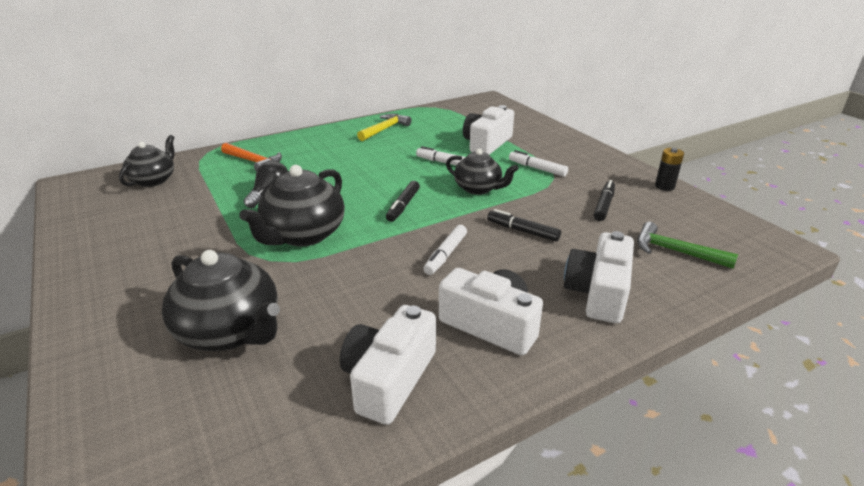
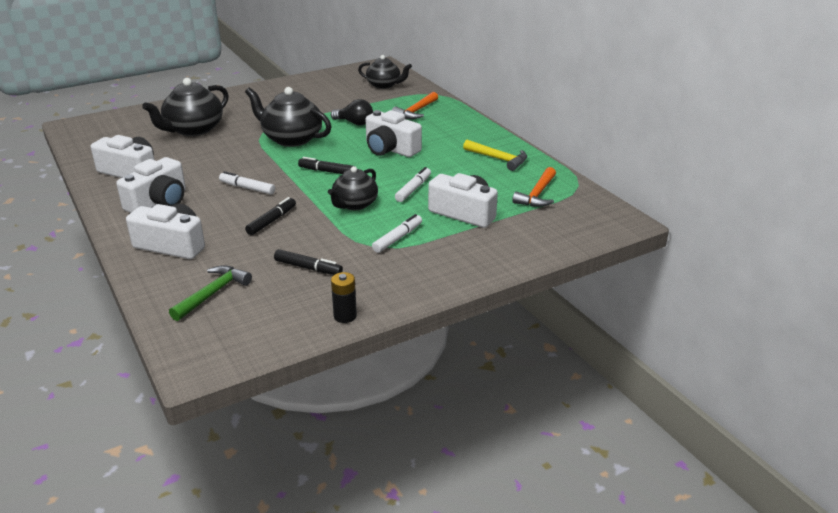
camera: 90 degrees right, 0 degrees up
(352, 174) = (390, 149): none -> white camera
(451, 119) = (537, 194): none -> orange hammer

